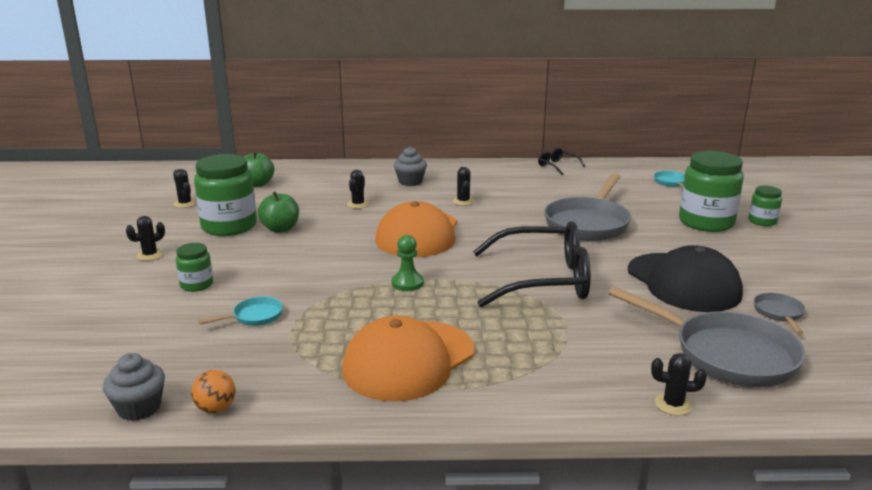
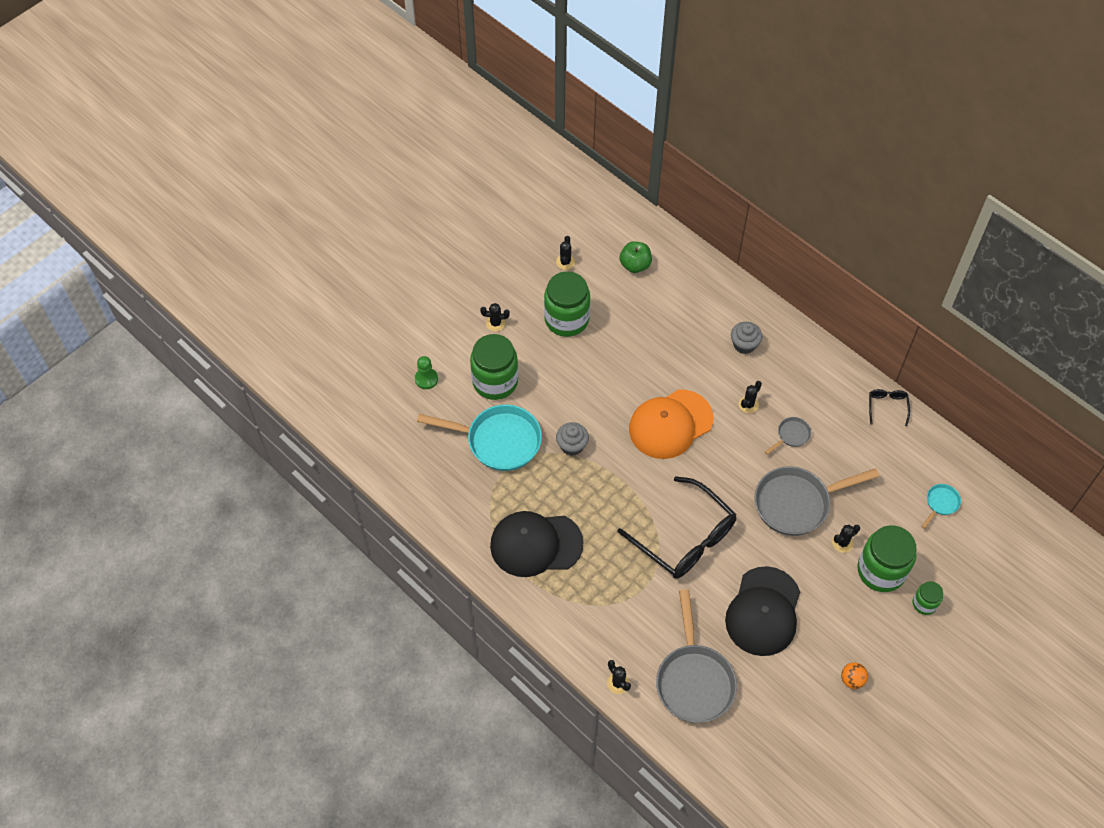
camera: 45 degrees right, 35 degrees up
(139, 408) = (394, 477): grey cupcake -> grey cupcake (572, 445)
(196, 285) = (495, 381): green jar -> green jar, size x1.97
(216, 408) = (423, 505): orange ball -> orange ball (852, 680)
(254, 316) = (498, 441): turquoise pan -> turquoise pan, size x2.21
(280, 229) = (594, 348): green apple -> none
(358, 204) = (673, 351): black cactus -> black cactus (842, 543)
(407, 283) = (606, 475): green pawn -> green pawn (426, 379)
(409, 360) = (536, 544): orange cap -> black cap
(779, 313) = (775, 682): grey pan -> grey pan (791, 435)

